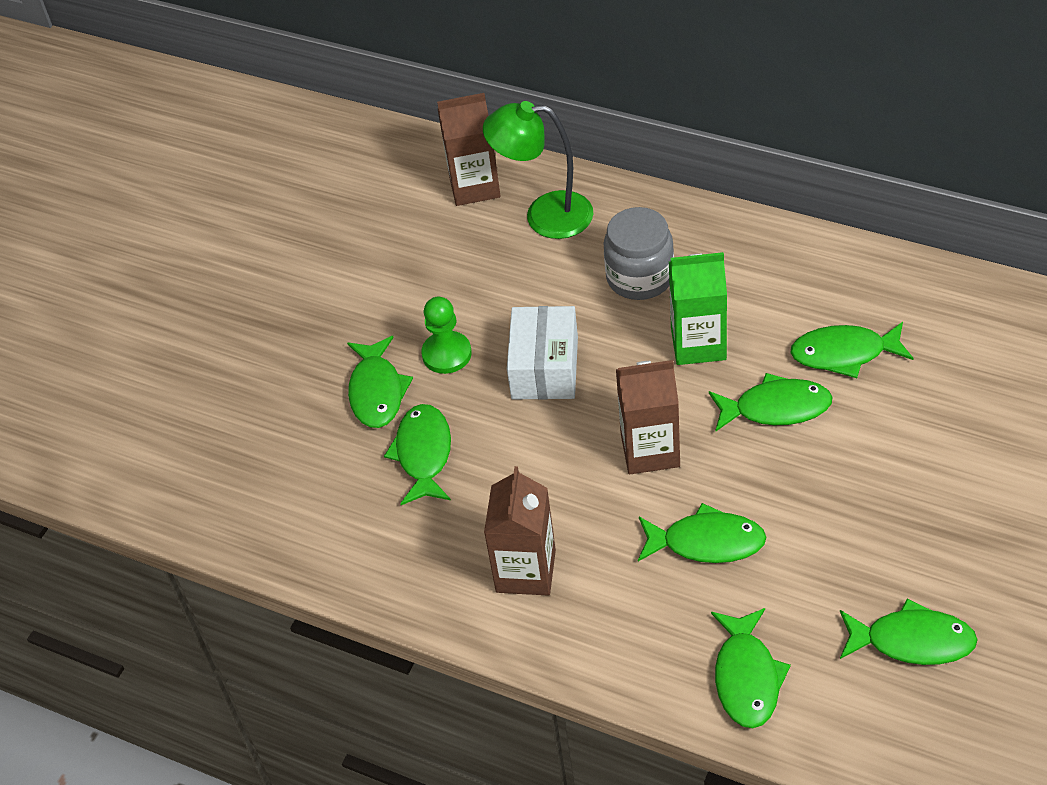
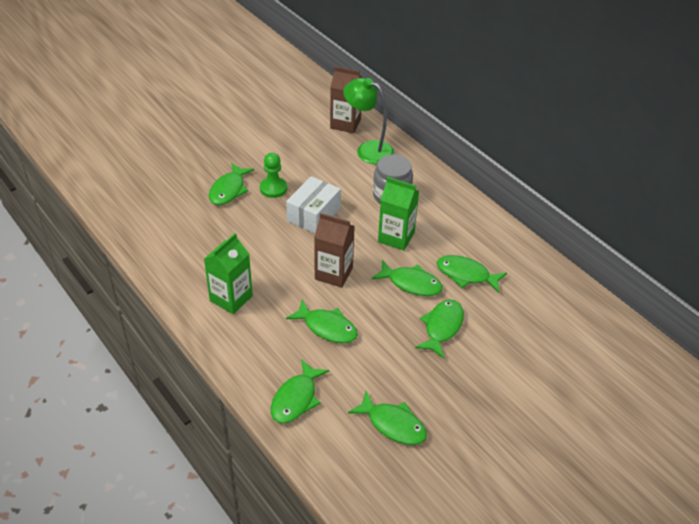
camera: 20 degrees right, 5 degrees down
(423, 454) = (227, 226): green fish -> green fish (442, 327)
(525, 571) = (231, 298): brown carton -> green carton

